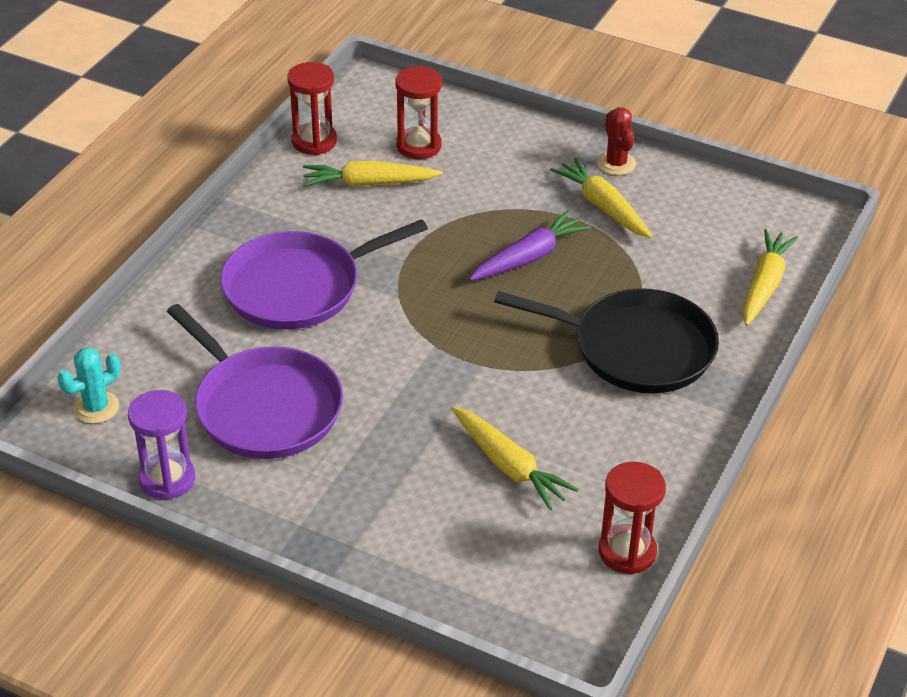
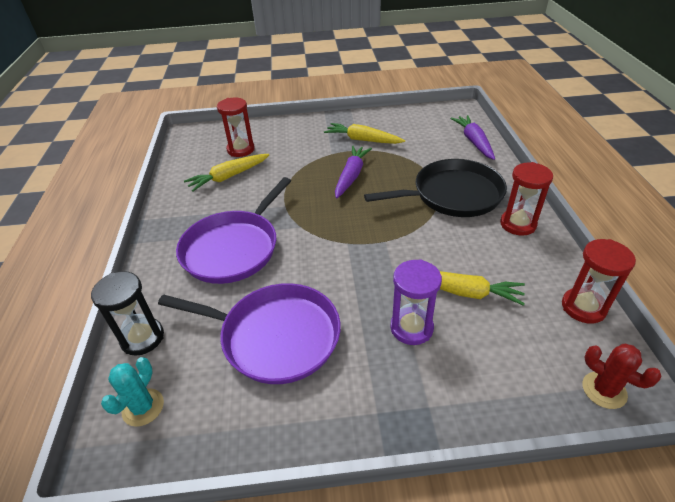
camera: 30 degrees left, 0 degrees up
(135, 342) = (142, 338): none -> black hourglass
(167, 479) = (245, 436): purple hourglass -> purple hourglass (411, 328)
(314, 141) = (178, 169): red hourglass -> red hourglass (518, 224)
(616, 164) = (349, 121): red cactus -> red cactus (604, 390)
(764, 285) = (473, 142): yellow carrot -> purple carrot

